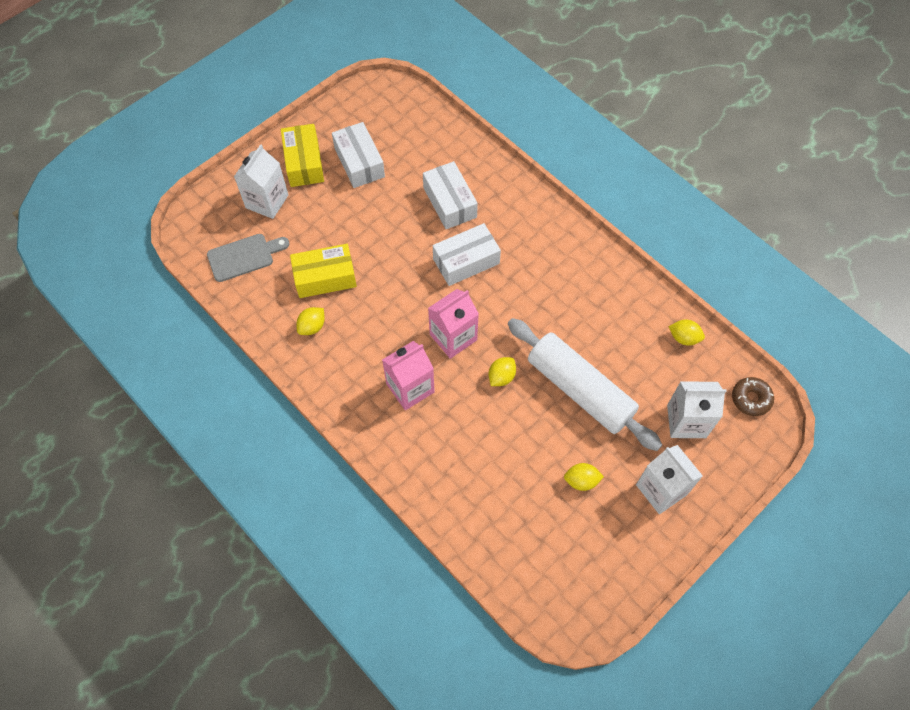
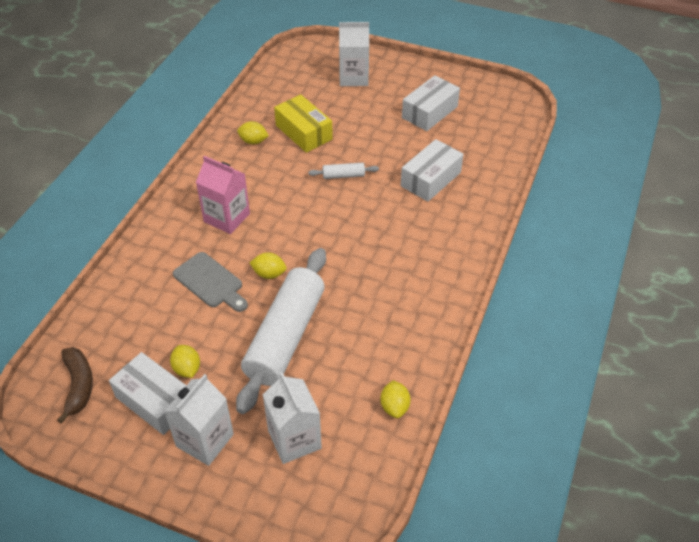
camera: 65 degrees right, 15 degrees down
(244, 257) = (295, 84): grey cutting board -> grey cutting board (210, 282)
(304, 163) = (405, 83): yellow box -> none
(406, 268) = (343, 175): none -> white rolling pin
(453, 337) = (292, 228): pink carton -> none
(466, 261) = (376, 210): white box -> white box (155, 401)
(561, 579) = (79, 385): none -> brown banana
(751, 399) = (353, 495): brown donut -> none

